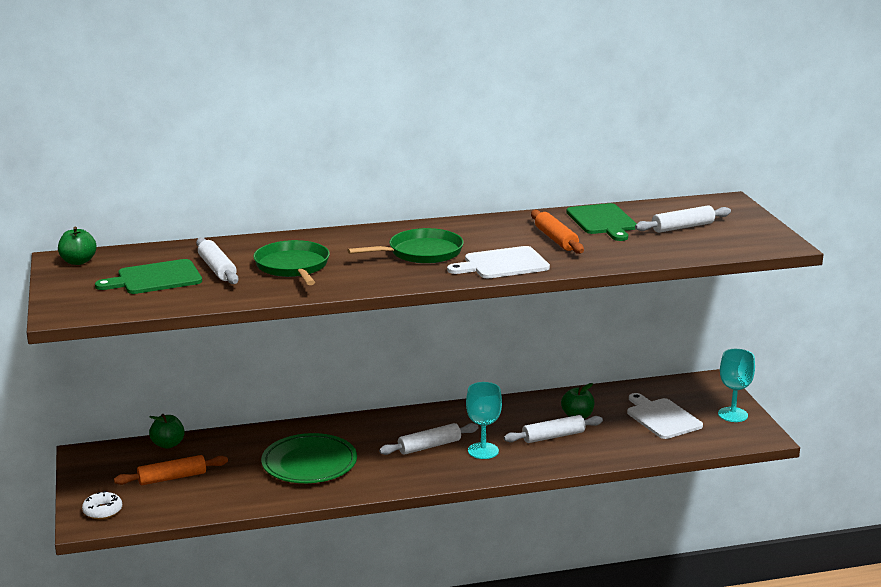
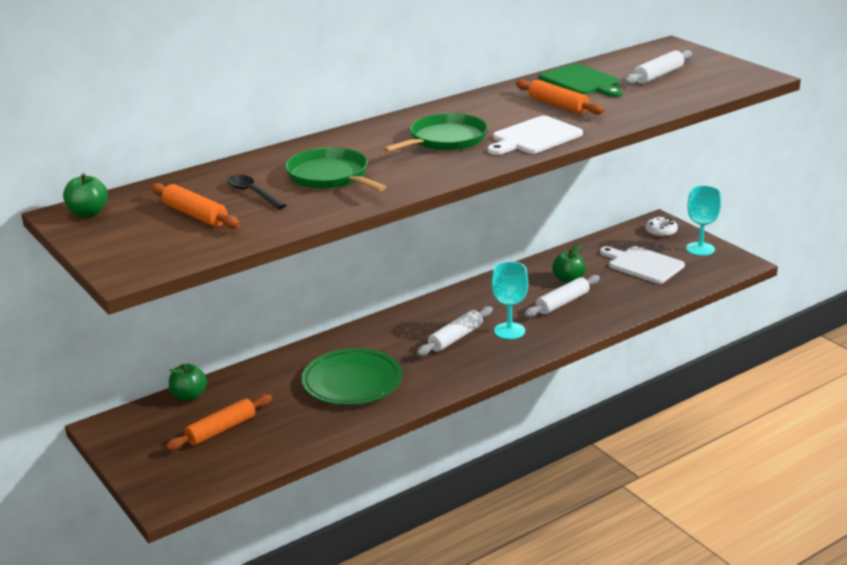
camera: 20 degrees left, 5 degrees up
(102, 511) = (172, 483): white donut -> white donut (661, 231)
(155, 278) = (195, 215): green cutting board -> orange rolling pin
(217, 269) = (252, 193): white rolling pin -> black spoon

